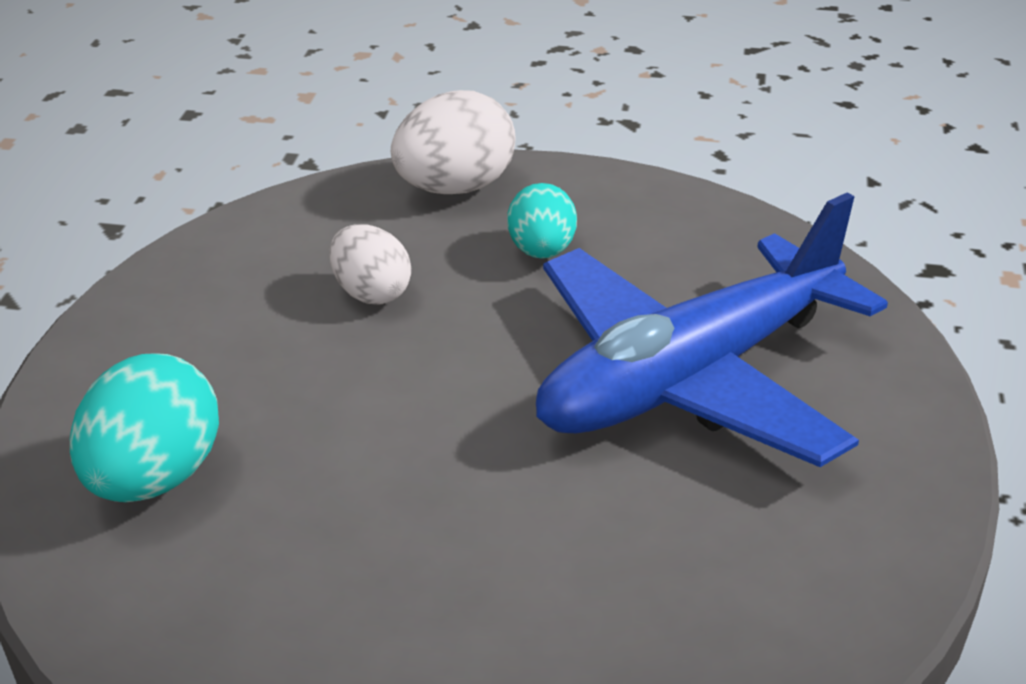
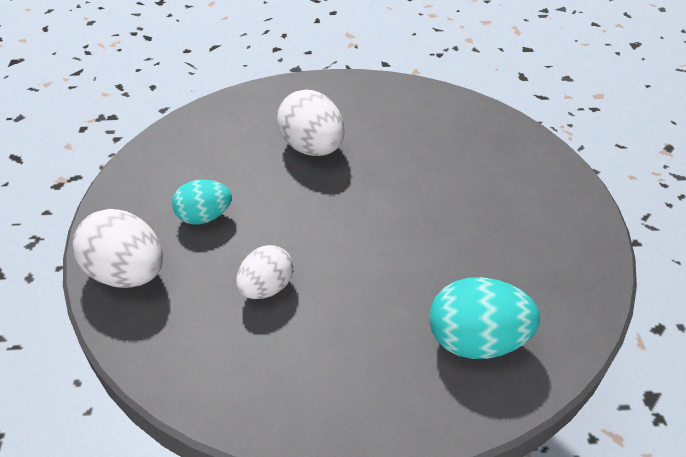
camera: 105 degrees left, 10 degrees up
(690, 378) = (311, 148): blue plane -> white egg

